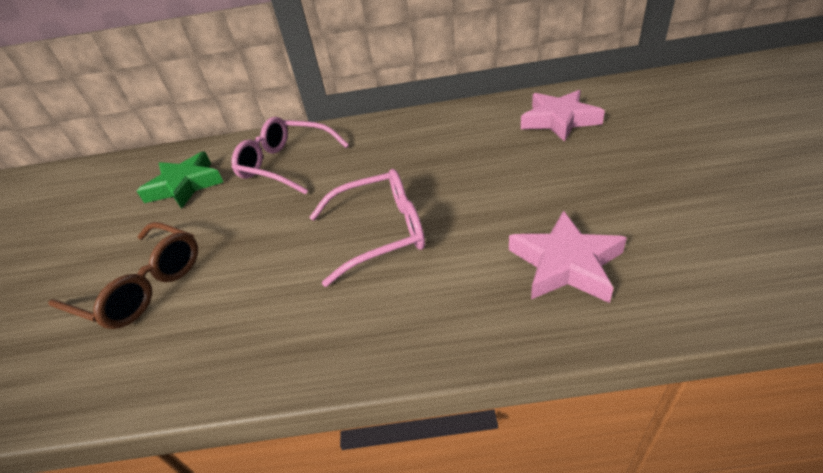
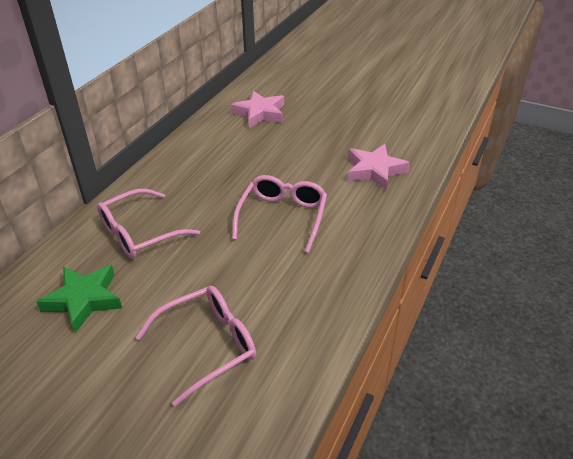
camera: 65 degrees left, 0 degrees up
(142, 286) = (208, 345): brown glasses -> pink glasses

